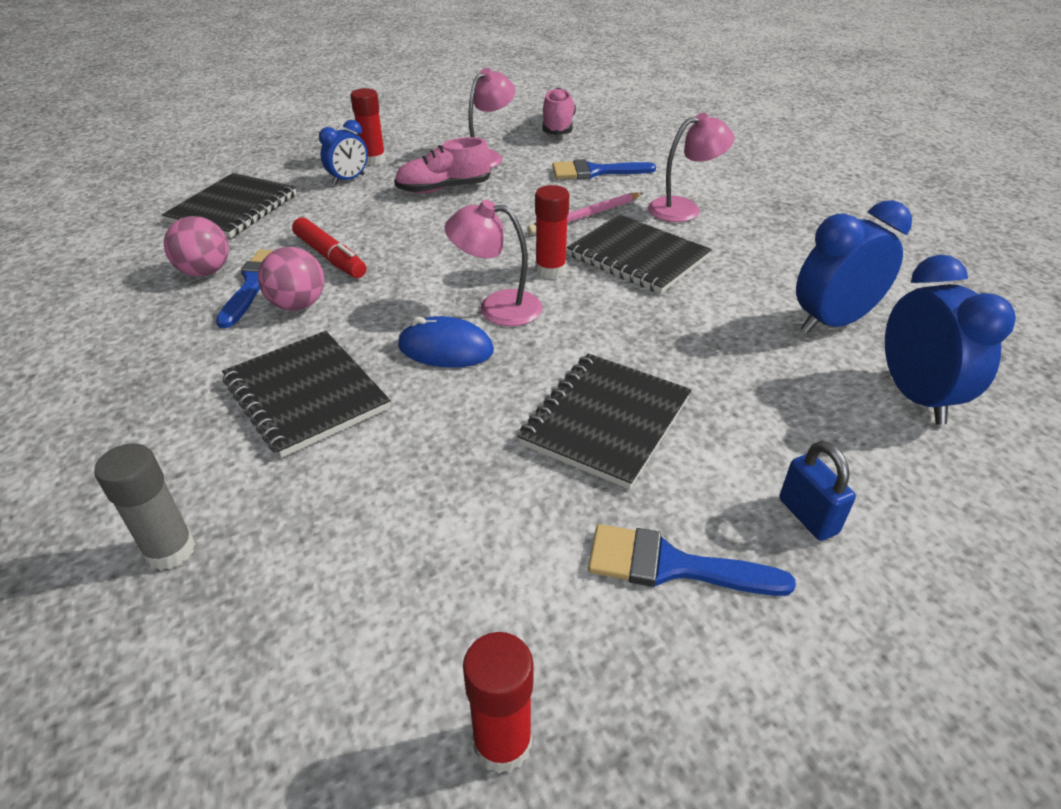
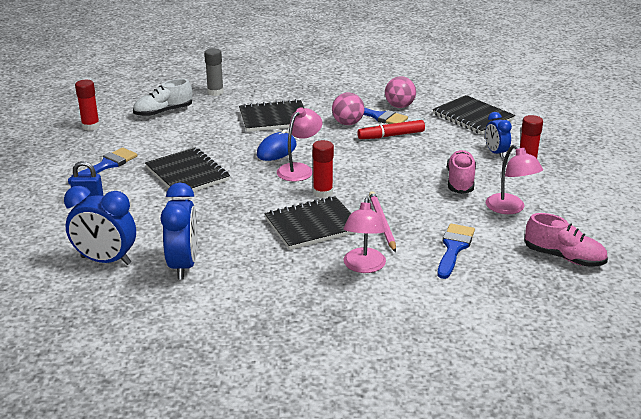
camera: 115 degrees right, 10 degrees down
(336, 605) = (163, 112): none -> white shoe

